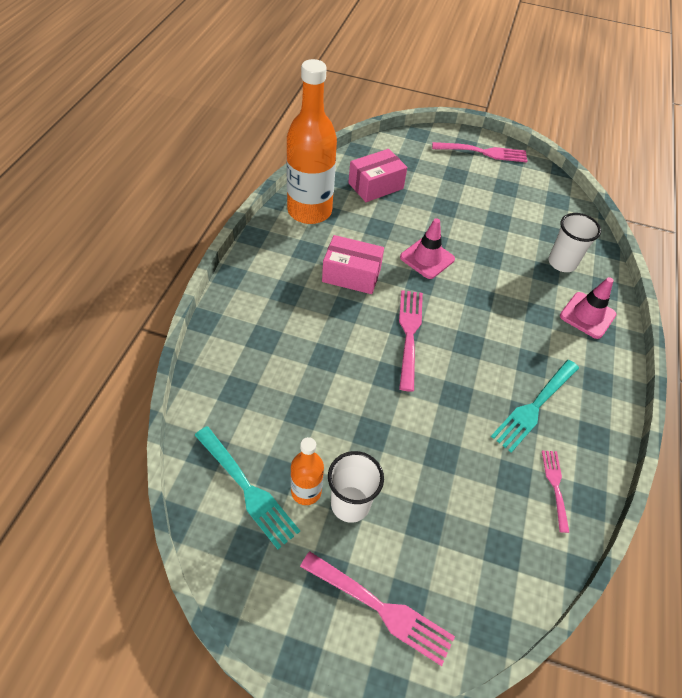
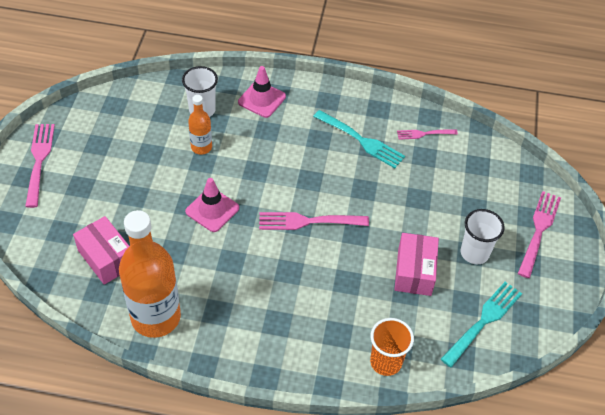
camera: 95 degrees left, 0 degrees up
(220, 374) = (386, 362): none -> orange cup
(306, 491) = (473, 282): orange bottle -> orange bottle (201, 147)
(351, 275) = (245, 270): pink box -> pink box (414, 272)

